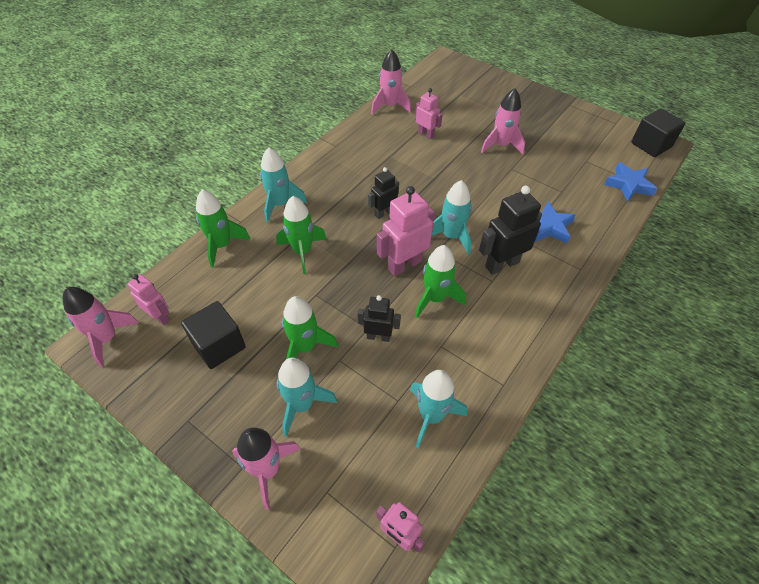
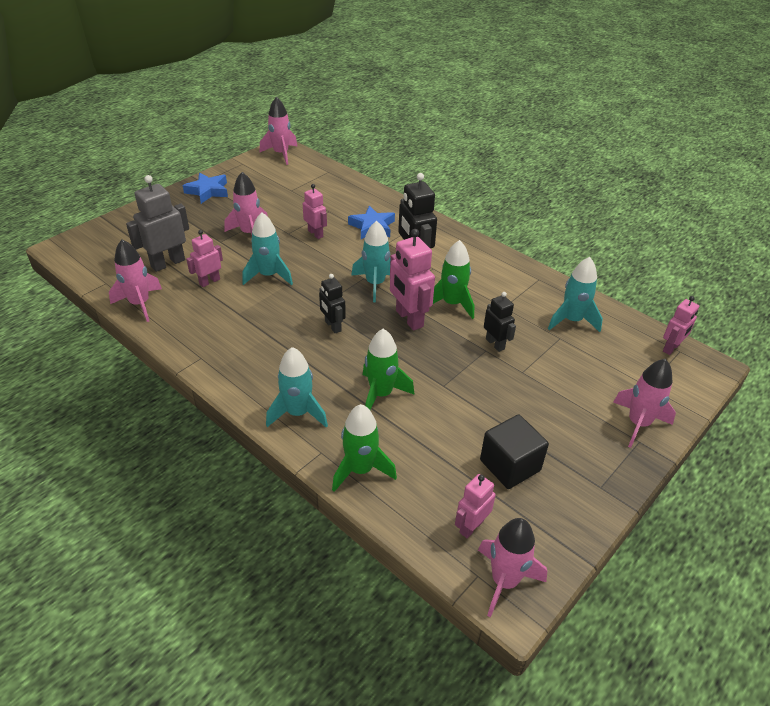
camera: 85 degrees left, 10 degrees down
(302, 405) = (572, 399): turquoise rocket -> turquoise rocket (268, 275)
(305, 347) = (509, 395): green rocket -> none
(378, 336) = (495, 344): black robot -> black robot turned 135 degrees clockwise
(443, 109) = (168, 263): none -> grey robot
(518, 186) = (315, 234): none -> pink robot
(628, 185) = (329, 176): blue star -> blue star (208, 191)
(651, 145) = (281, 154): black cube -> pink rocket

